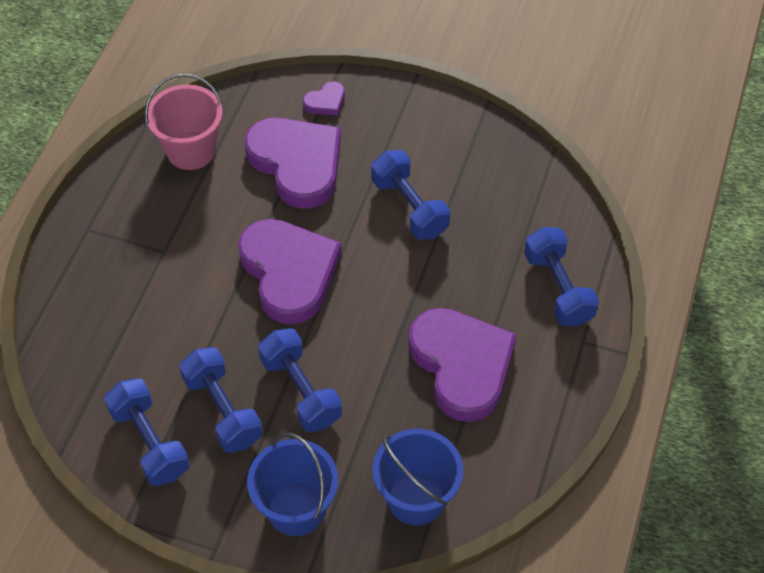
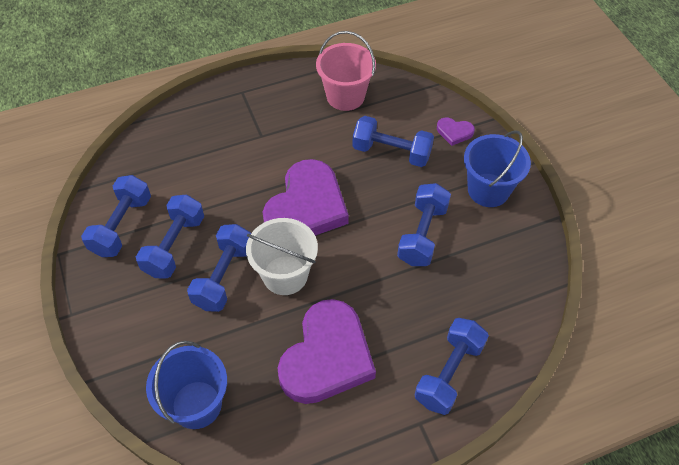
camera: 50 degrees right, 0 degrees up
(296, 509) = (134, 338): blue bucket -> blue bucket (488, 190)
(297, 163) = (391, 152): purple heart -> blue dumbbell
(348, 340) = (285, 275): none -> white bucket

